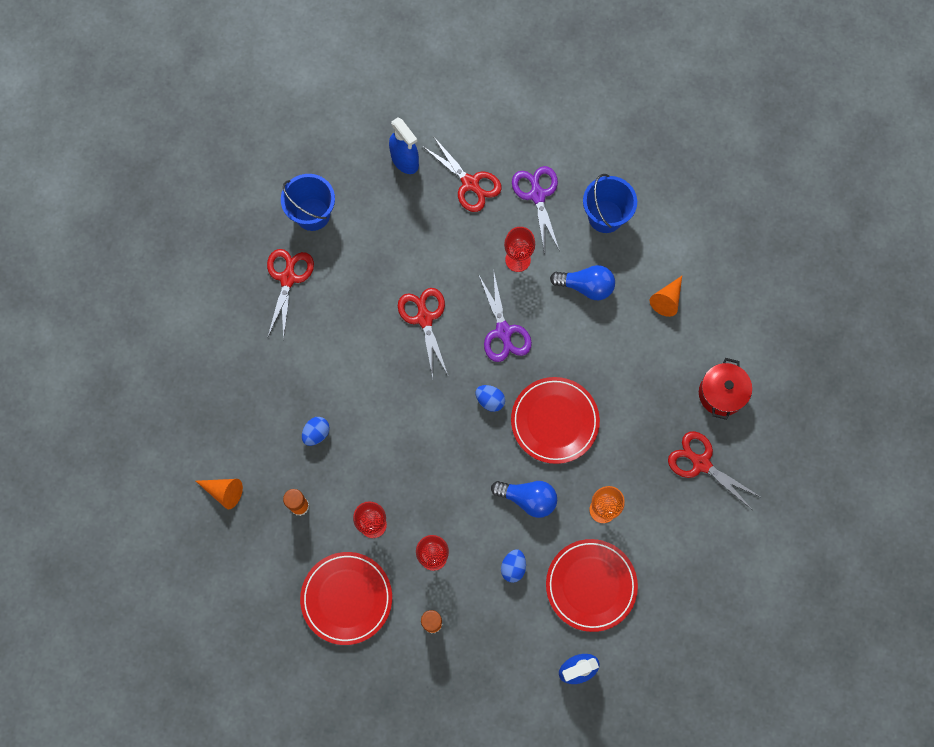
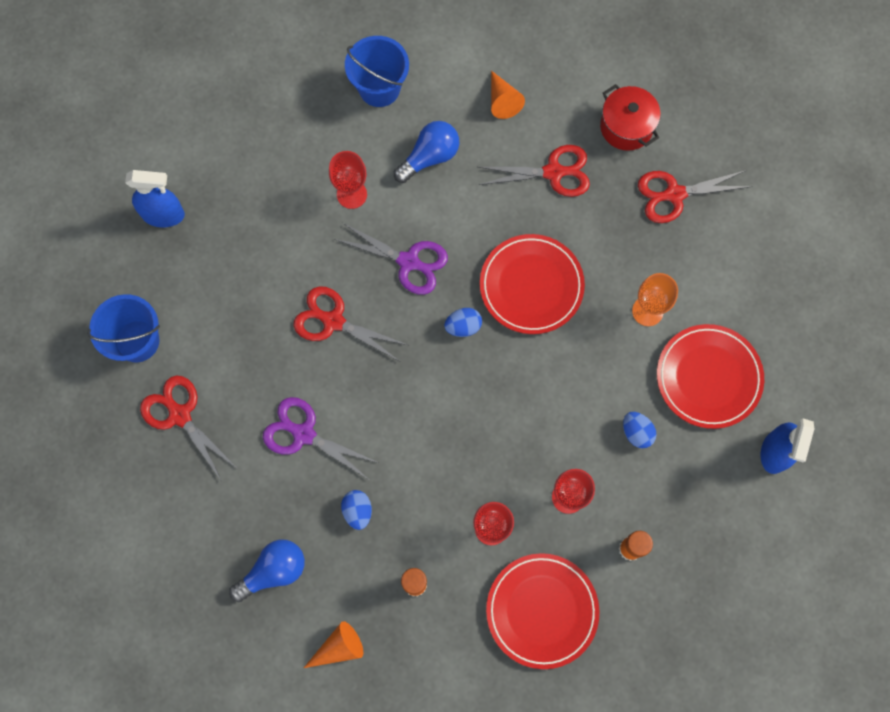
camera: 50 degrees left, 0 degrees up
(471, 184) = (241, 176): red scissors -> red scissors (554, 172)
(528, 499) = (584, 368): blue light bulb -> blue light bulb (274, 571)
(537, 194) = (305, 128): purple scissors -> purple scissors (303, 434)

